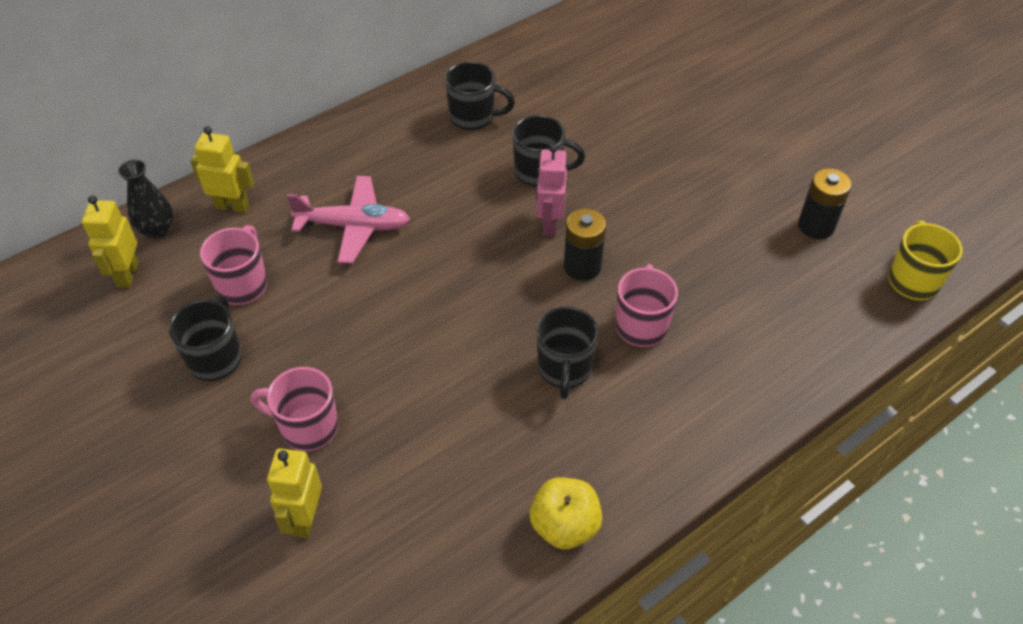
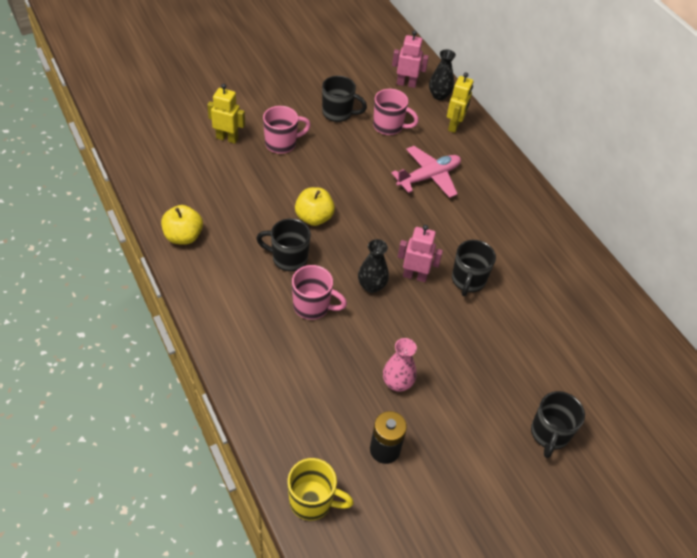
camera: 95 degrees right, 0 degrees up
(127, 274) = (406, 84): yellow robot -> pink robot
(307, 427) = (282, 144): pink mug -> pink mug turned 45 degrees clockwise
(354, 226) = (428, 177): pink plane -> pink plane turned 135 degrees counterclockwise
(473, 117) = (531, 253): black mug -> black mug (549, 434)
(473, 352) = (314, 218): none -> yellow apple
(582, 266) = (371, 286): black battery -> black vase
(723, 224) = (397, 383): none -> pink vase

